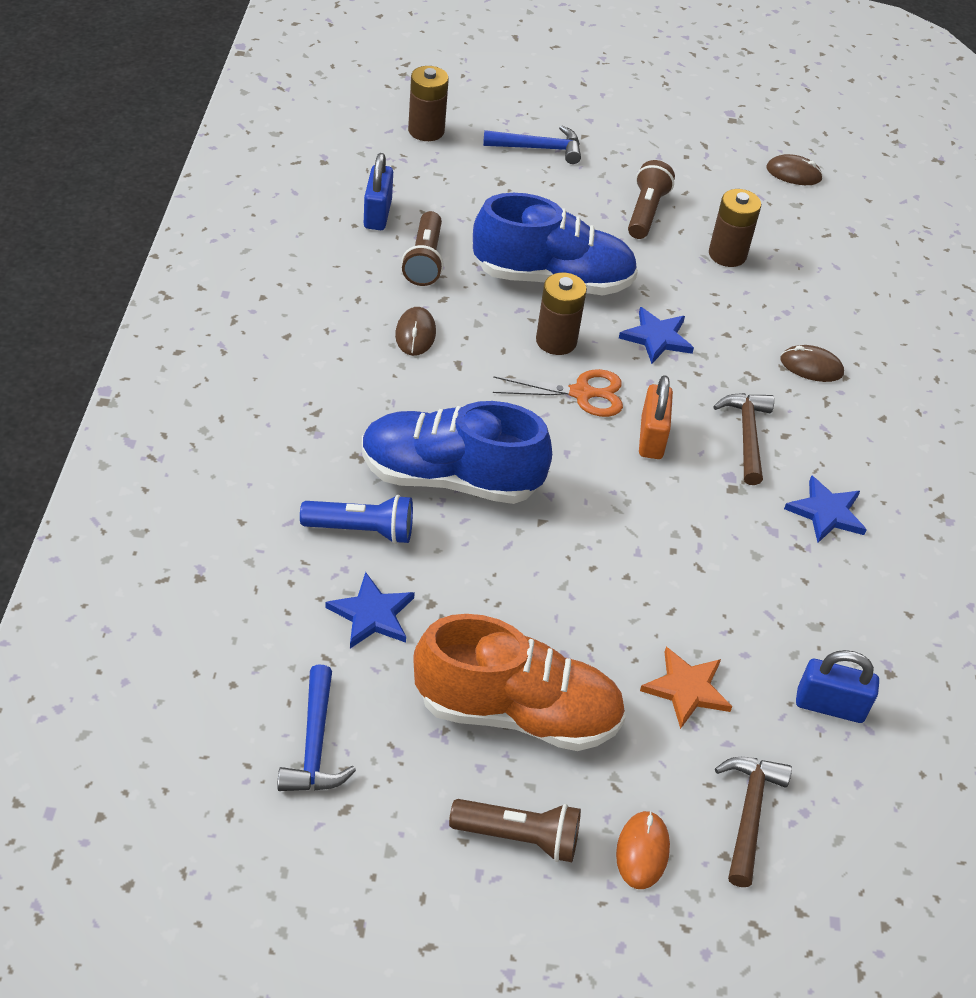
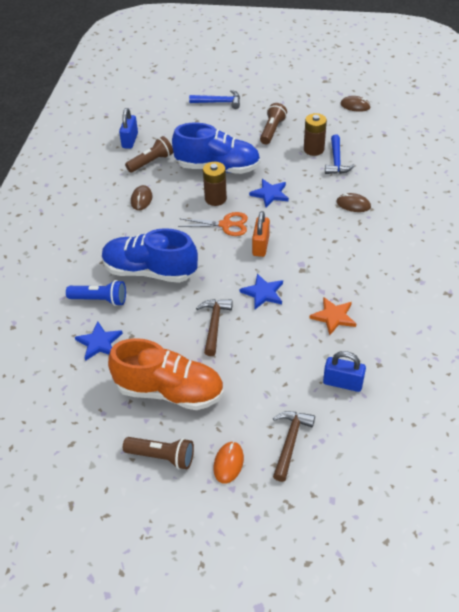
camera: 10 degrees right, 0 degrees up
(315, 744) = (60, 410): blue hammer -> blue hammer (336, 161)
(424, 260) = (151, 162): brown flashlight -> brown flashlight turned 135 degrees counterclockwise
(426, 131) = (161, 97): brown battery -> none
(686, 689) = (263, 376): orange star -> orange star (333, 317)
(747, 436) = (313, 242): brown hammer -> brown hammer (214, 325)
(826, 512) = (352, 280): blue star -> blue star (263, 293)

